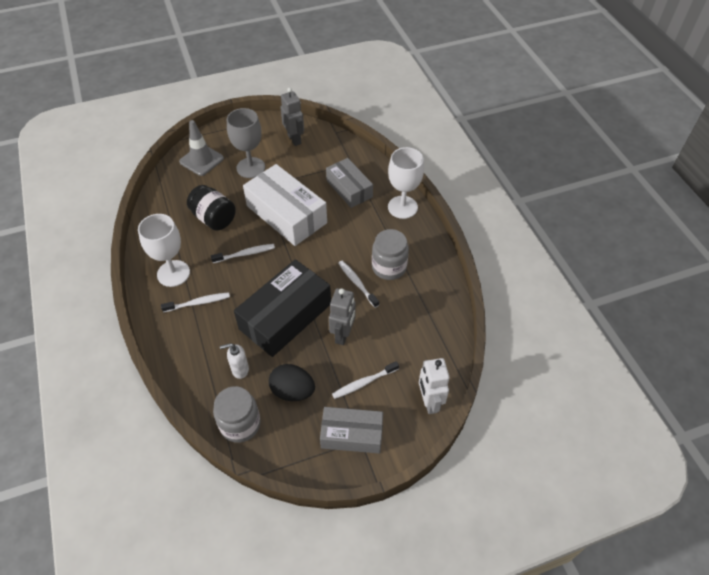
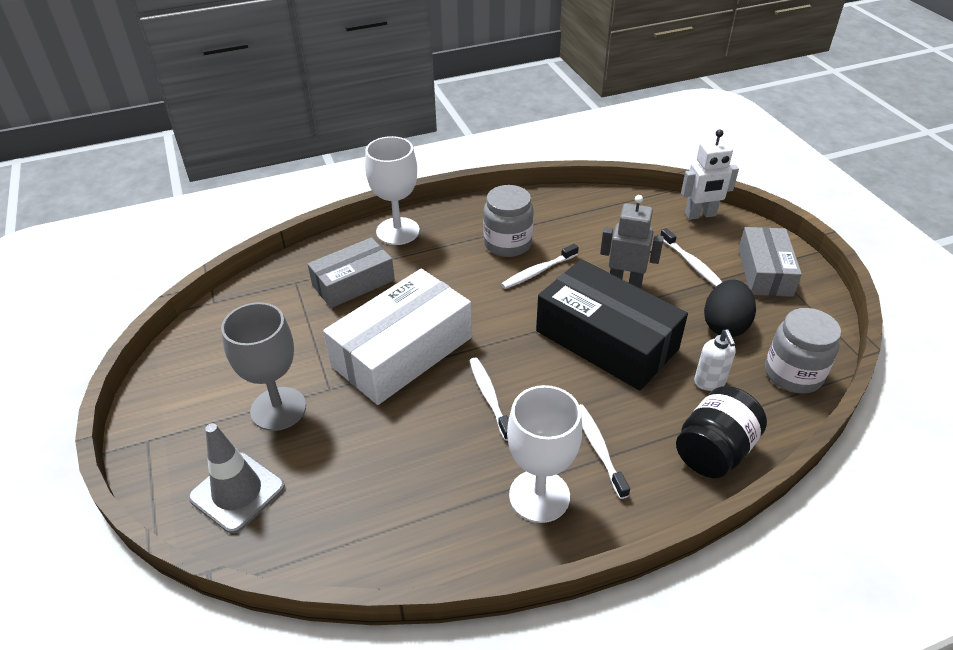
camera: 90 degrees left, 10 degrees down
(214, 218) = (405, 450): black jar -> black jar (714, 451)
(294, 139) = (216, 352): grey robot -> none

